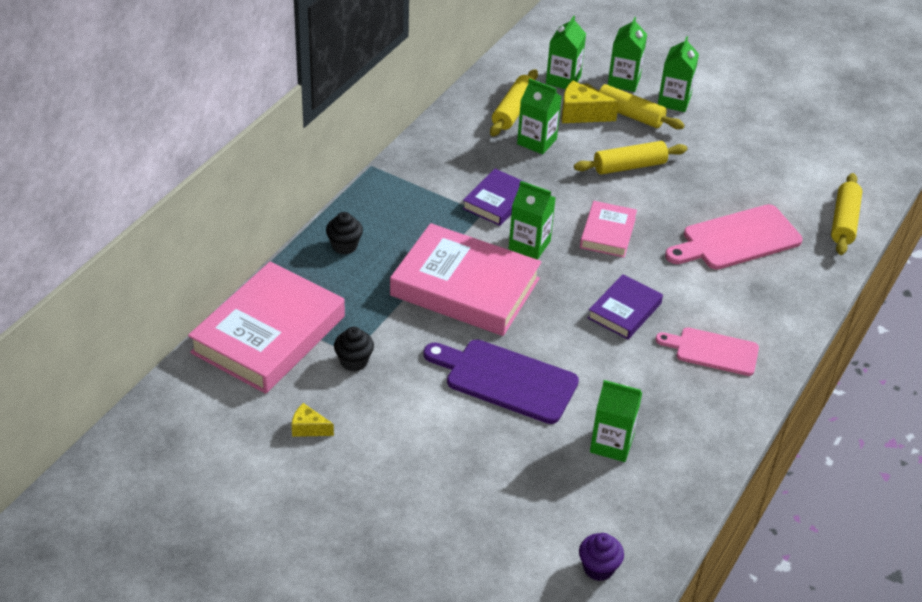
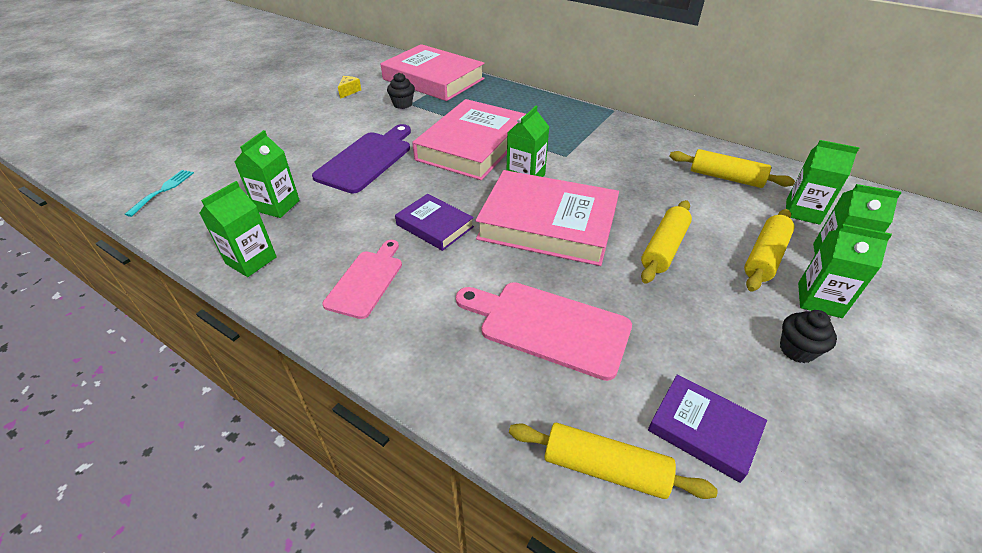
camera: 95 degrees right, 0 degrees up
(344, 246) = (518, 101): black cupcake -> black cupcake (796, 350)
(497, 201) = (583, 163): purple book -> purple book (703, 430)
(536, 141) = (681, 189): green carton -> green carton (251, 260)
(581, 114) = (744, 220): yellow cheese -> none
(598, 568) = (163, 190): purple cupcake -> turquoise fork
(607, 233) = (547, 224): pink book -> pink book, size x1.94
(629, 166) = (663, 248): yellow rolling pin -> yellow rolling pin turned 45 degrees clockwise
(737, 239) = (548, 326): pink cutting board -> pink cutting board turned 45 degrees counterclockwise

